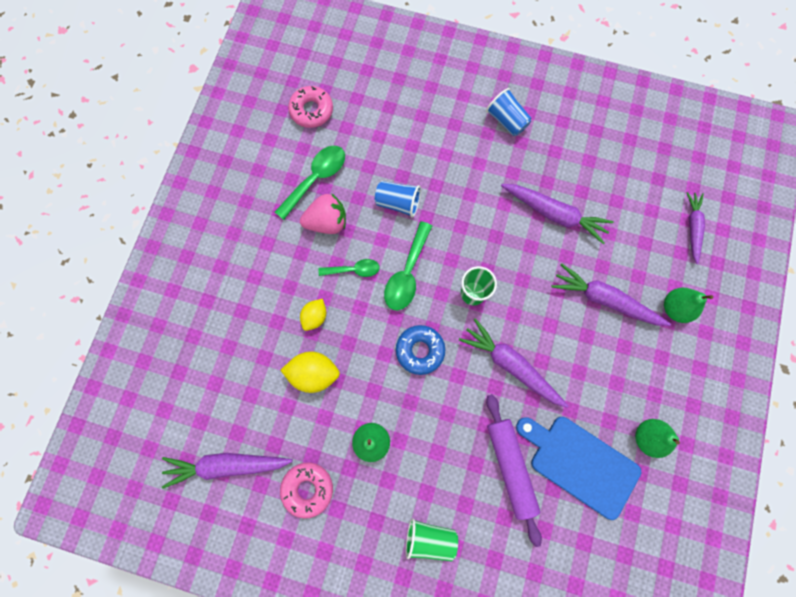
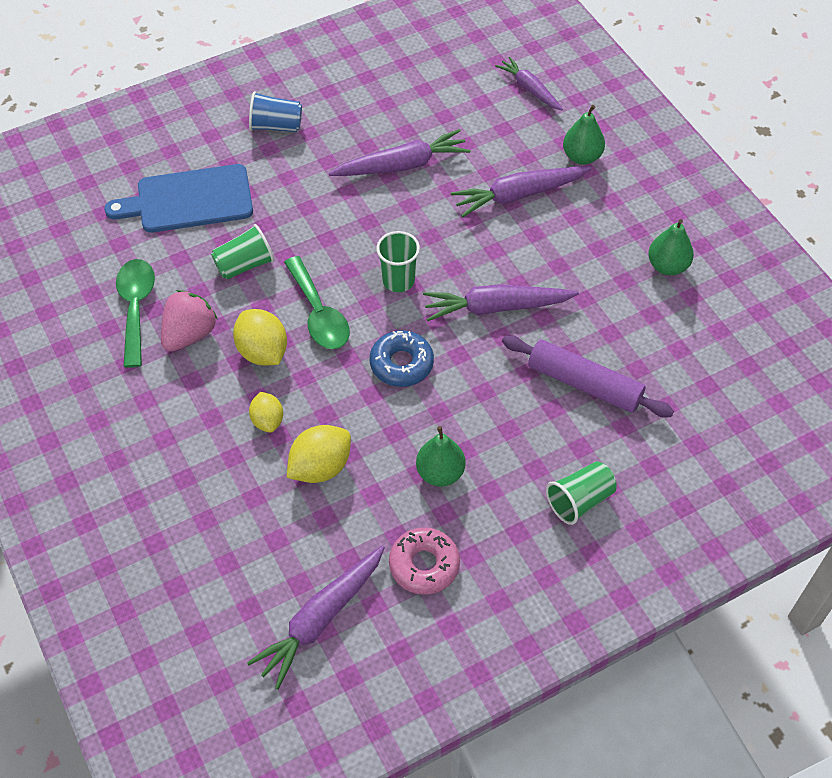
camera: 45 degrees left, 20 degrees down
(311, 110) = (65, 255): pink donut -> none
(353, 270) = (262, 352): green spoon -> yellow lemon
(398, 203) = (244, 265): blue cup -> green cup
(580, 463) = (637, 331): blue cutting board -> blue cutting board (189, 200)

